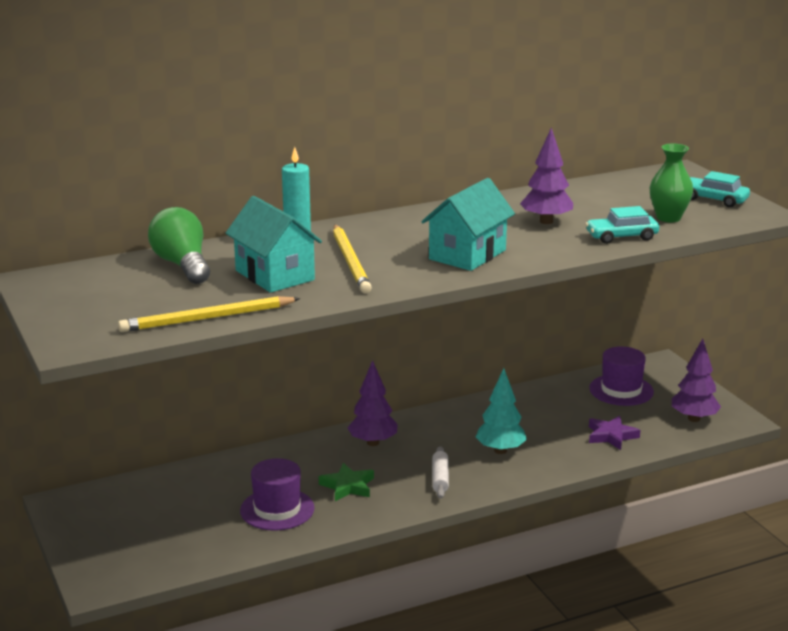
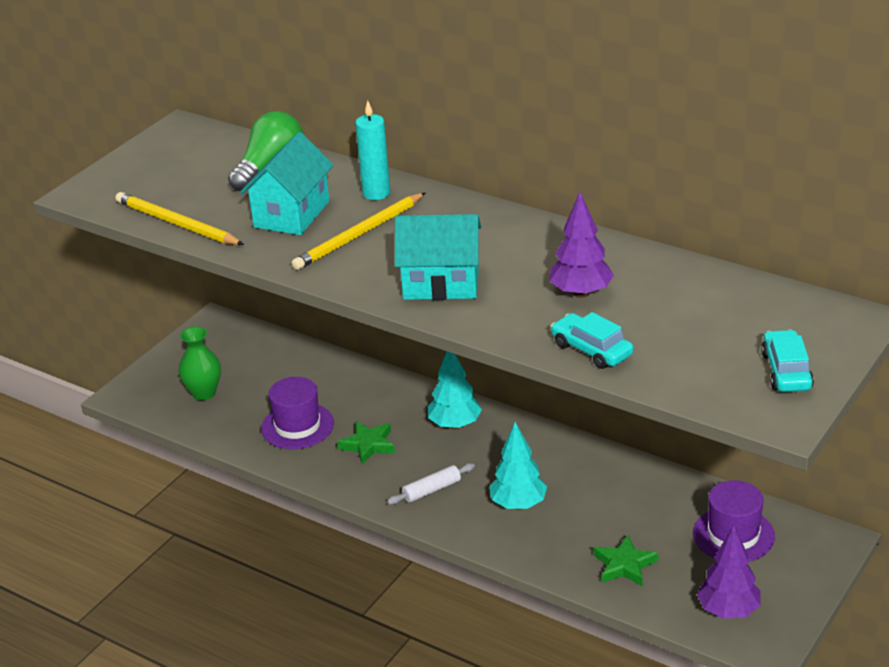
camera: 60 degrees right, 10 degrees up
(373, 442) = (455, 425): purple tree -> turquoise tree
(611, 436) = (624, 565): purple star -> green star
(668, 218) = (686, 360): green vase -> green vase (204, 393)

